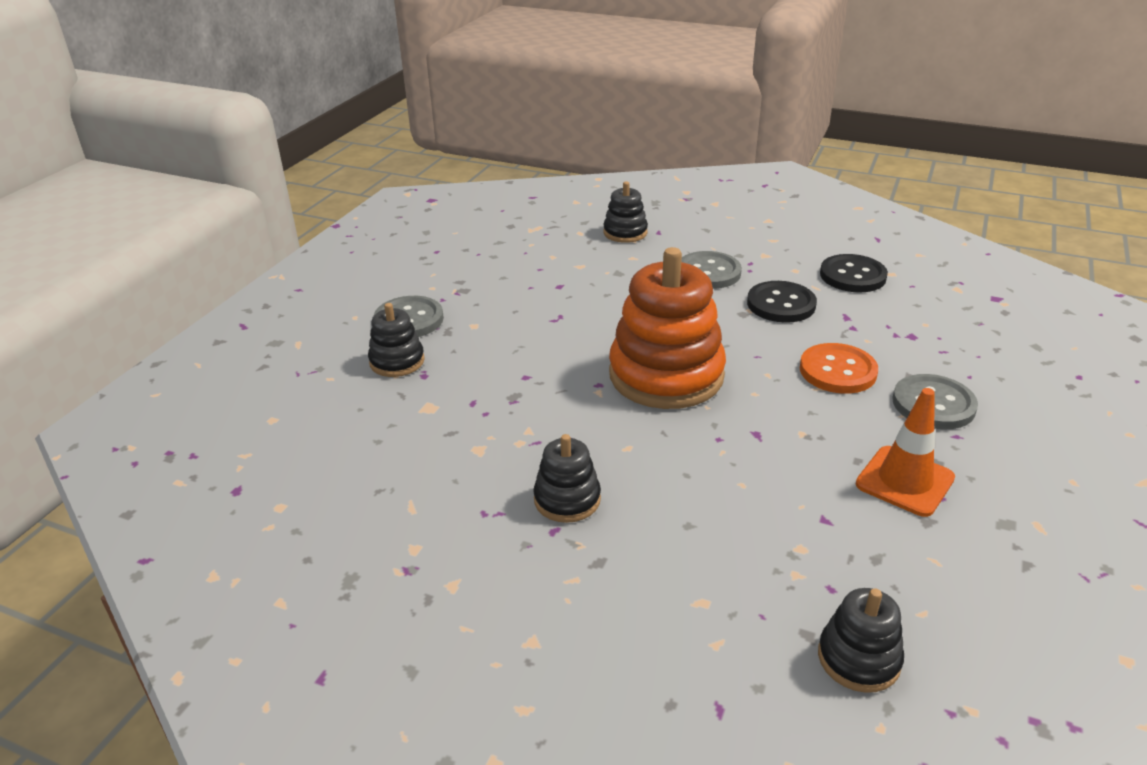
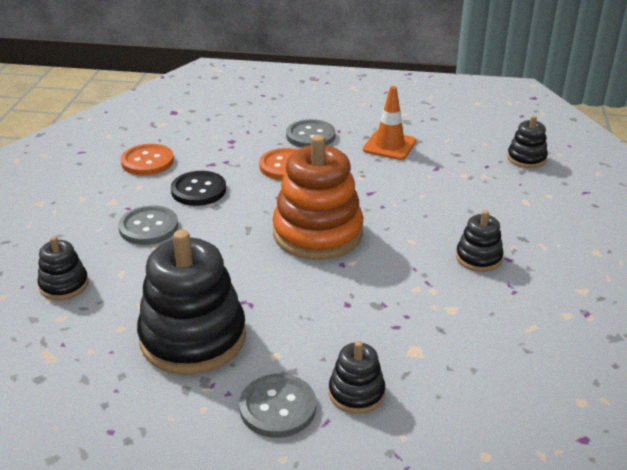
camera: 105 degrees left, 0 degrees up
(521, 287) = (193, 338): none -> black stacking toy
(852, 276) = (147, 161): black button -> orange button

